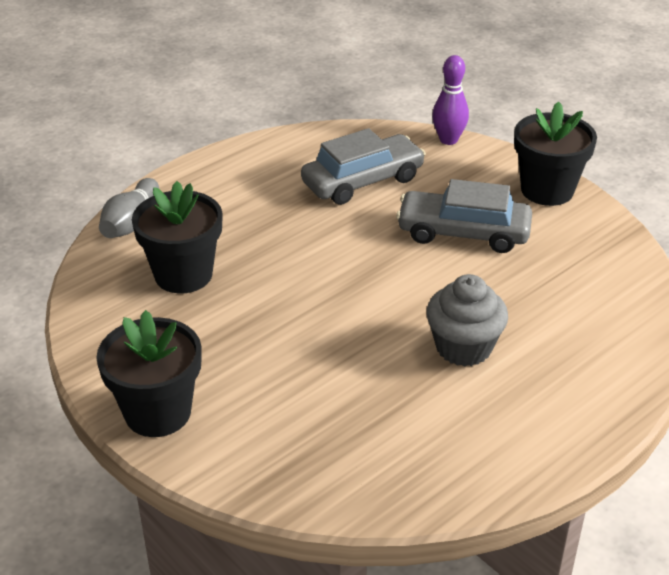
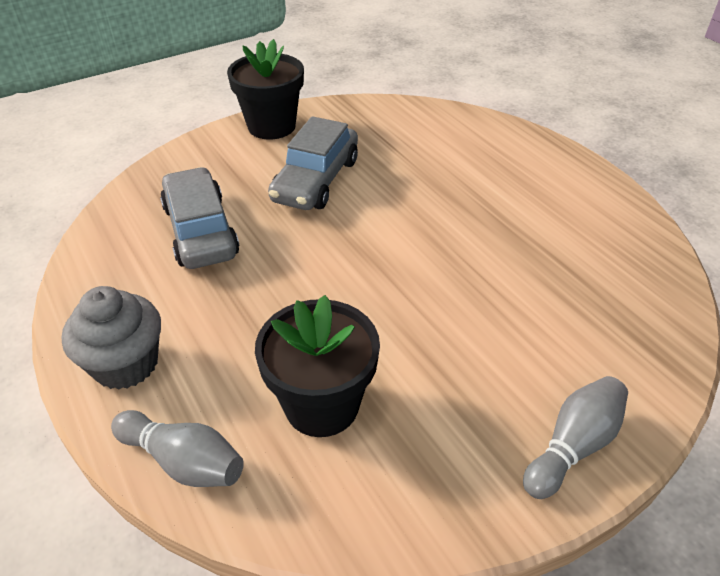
camera: 80 degrees left, 5 degrees up
(158, 412) = (573, 446): black flower pot -> grey bowling pin
(448, 140) = (160, 165): purple bowling pin -> none
(463, 347) = (477, 206): grey cupcake -> grey cupcake (126, 364)

